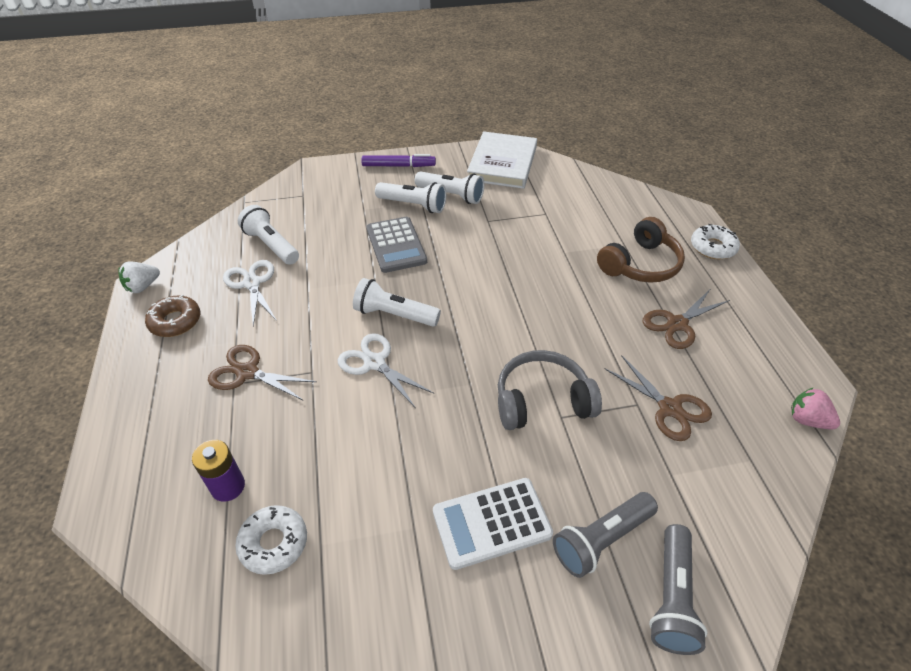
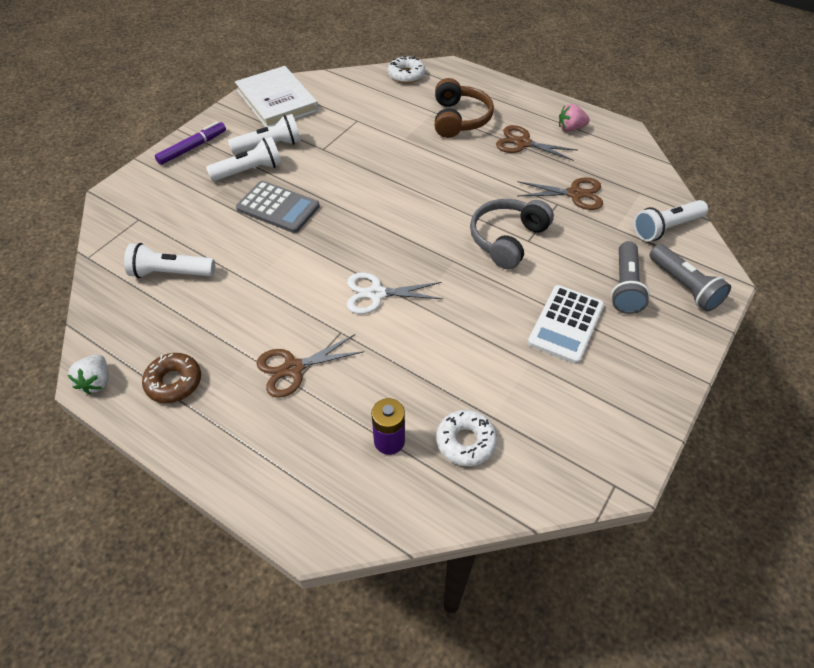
camera: 45 degrees left, 5 degrees up
(252, 283) = (199, 310): white scissors -> none
(394, 315) = (345, 255): white flashlight -> white flashlight (666, 228)
(677, 324) = (522, 143): brown scissors -> brown scissors turned 105 degrees clockwise
(713, 247) = (487, 83): white donut -> white donut (406, 75)
(807, 420) = (640, 153): pink strawberry -> pink strawberry (570, 128)

